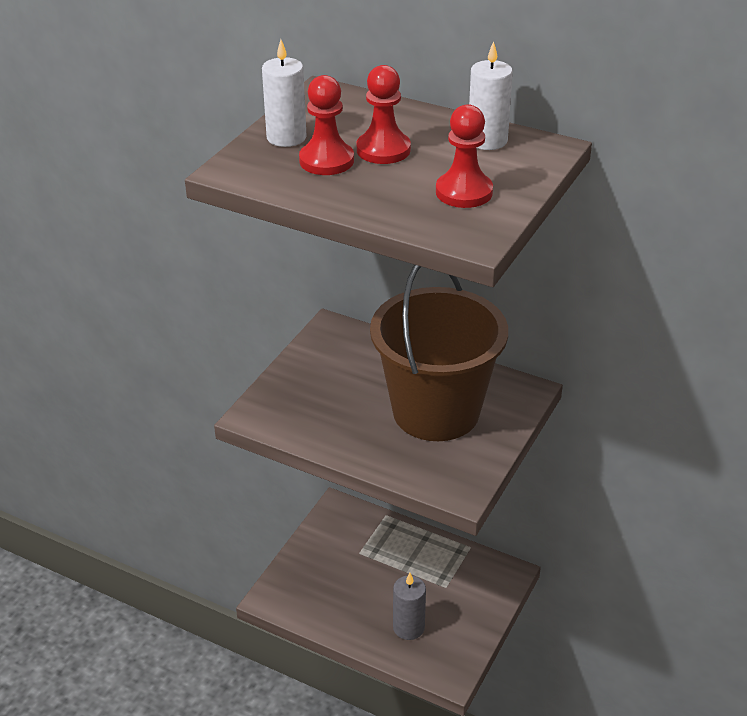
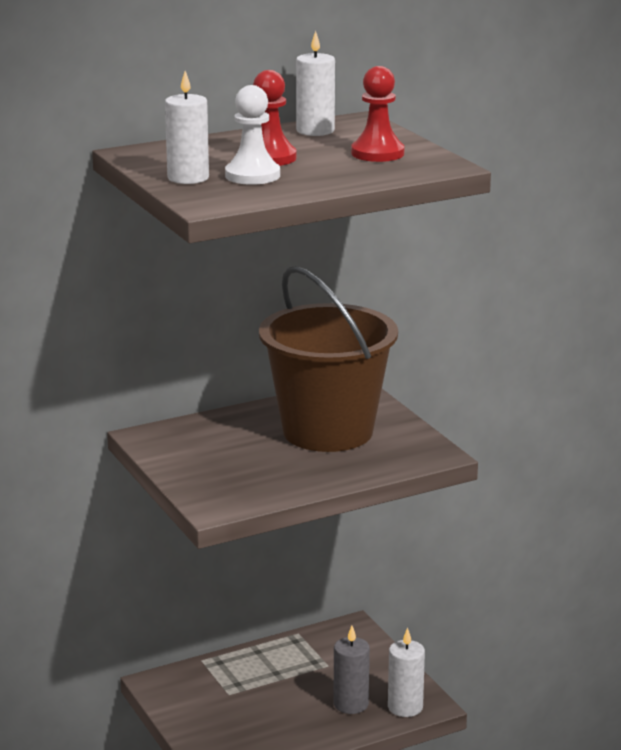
camera: 55 degrees left, 15 degrees down
(326, 161) = (252, 175): red pawn -> white pawn
(434, 662) = (405, 707): none -> white candle

